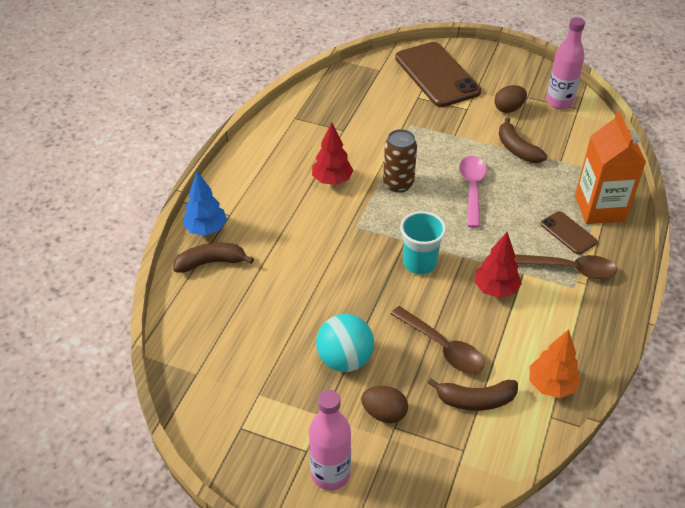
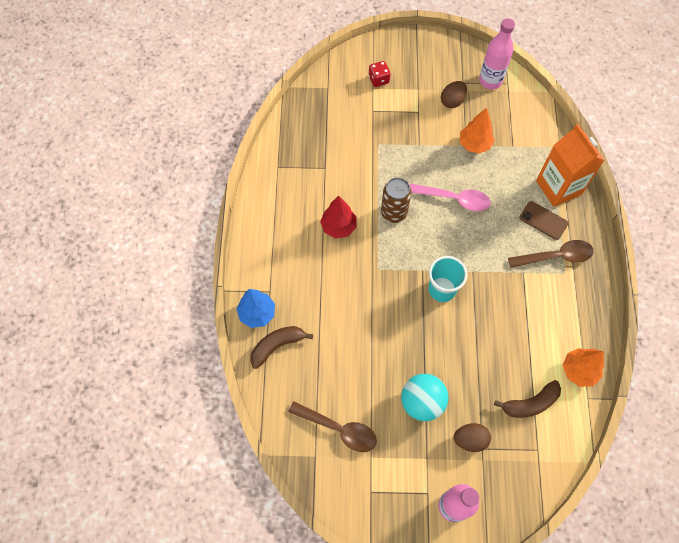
camera: 20 degrees left, 20 degrees up
(437, 75) = (378, 80): brown phone -> red dice
(442, 347) = (489, 364): brown spoon -> brown spoon (339, 429)
(472, 189) = (454, 199): pink spoon -> pink spoon turned 120 degrees clockwise
(495, 289) = (508, 295): red tree -> none
(517, 149) = (474, 144): brown banana -> orange tree

